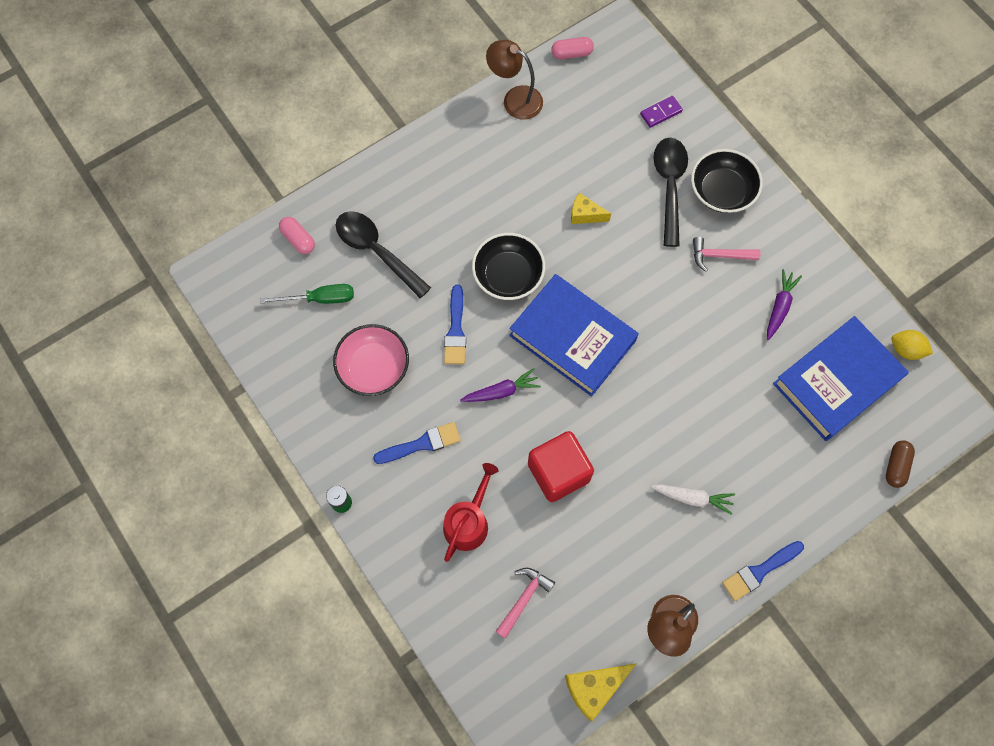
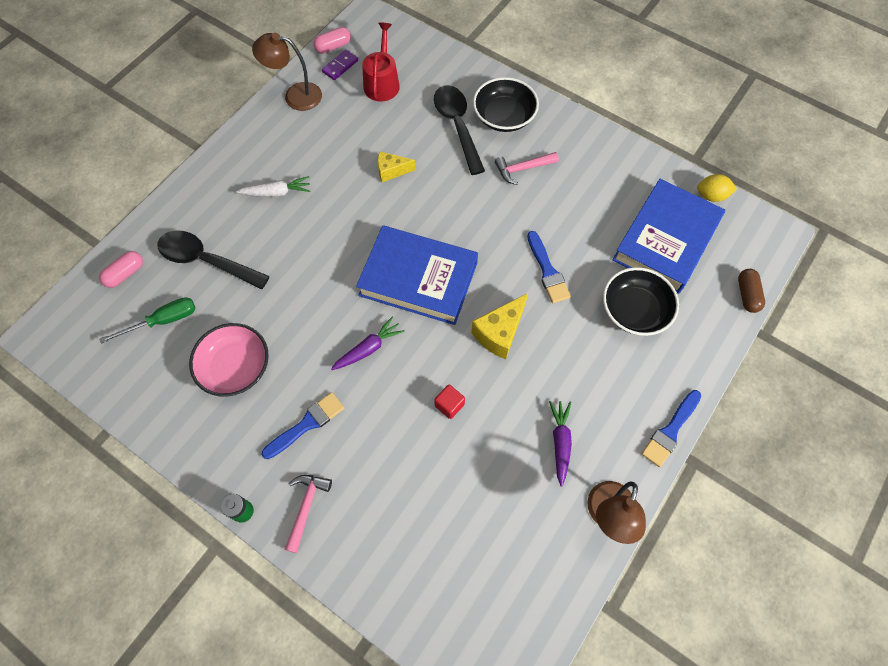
camera: 20 degrees left, 5 degrees down
(298, 239) = (125, 274): pink capsule -> pink capsule turned 75 degrees counterclockwise
(456, 330) = (306, 307): blue brush -> blue brush (547, 271)
(468, 522) = (378, 484): red watering can -> red watering can (382, 83)
(508, 275) = (339, 243): black bowl -> black bowl (634, 310)
(524, 599) = (459, 541): pink hammer -> pink hammer (306, 507)
(558, 472) = (449, 405): red cube -> red cube, size x0.46
(594, 687) = (561, 604): yellow cheese -> yellow cheese (499, 333)
(661, 112) = (427, 71): purple domino -> purple domino (340, 66)
(692, 498) = (583, 385): white carrot -> white carrot (276, 192)
(779, 307) = (591, 194): purple carrot -> purple carrot (560, 442)

